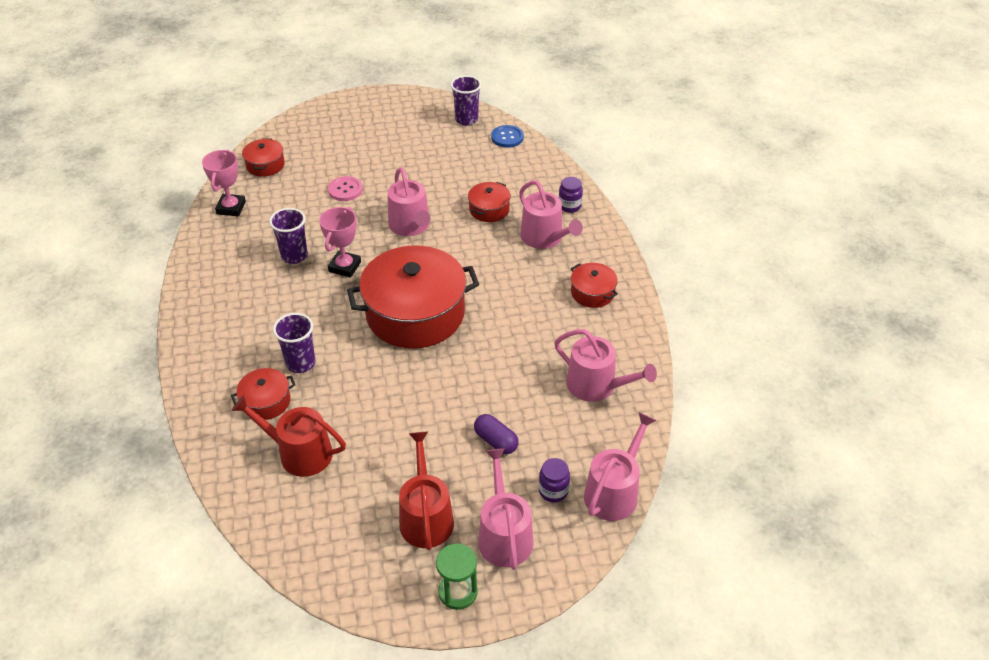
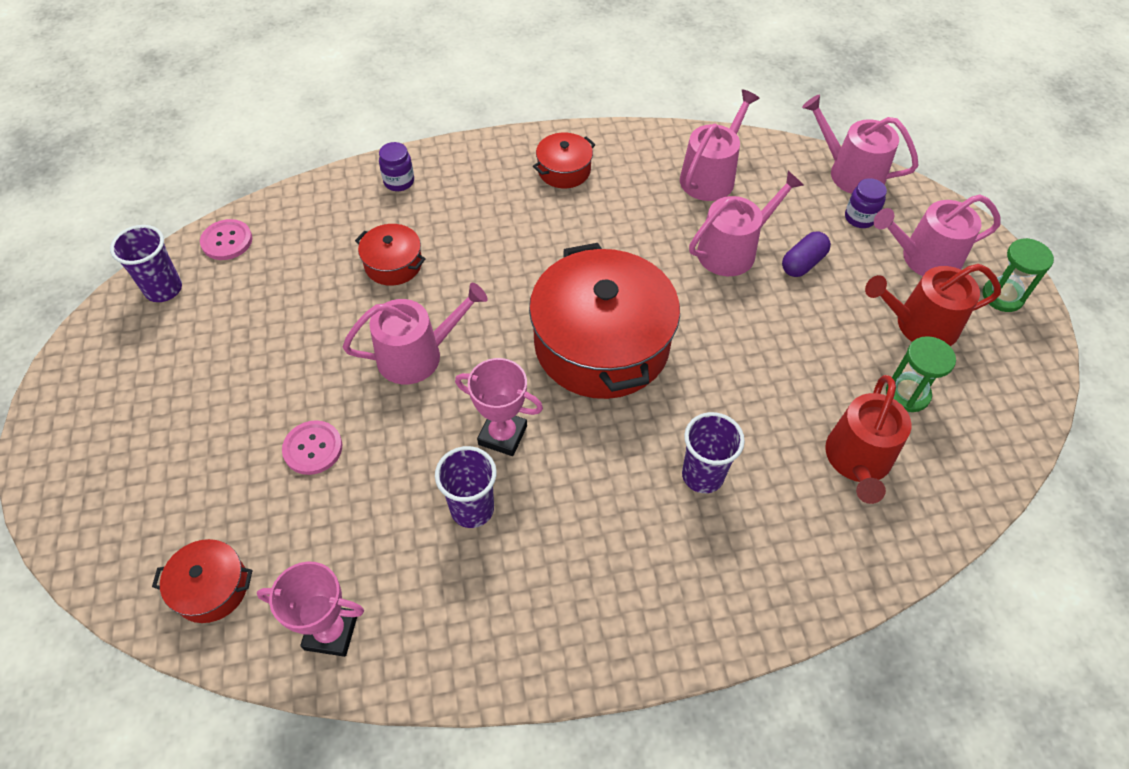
camera: 90 degrees left, 10 degrees up
(266, 401) = (778, 512): red pot -> none
(355, 495) = (907, 394): none -> green hourglass
(507, 137) = (227, 241): blue button -> pink button
(545, 238) = (460, 208): pink watering can -> pink watering can (733, 250)

